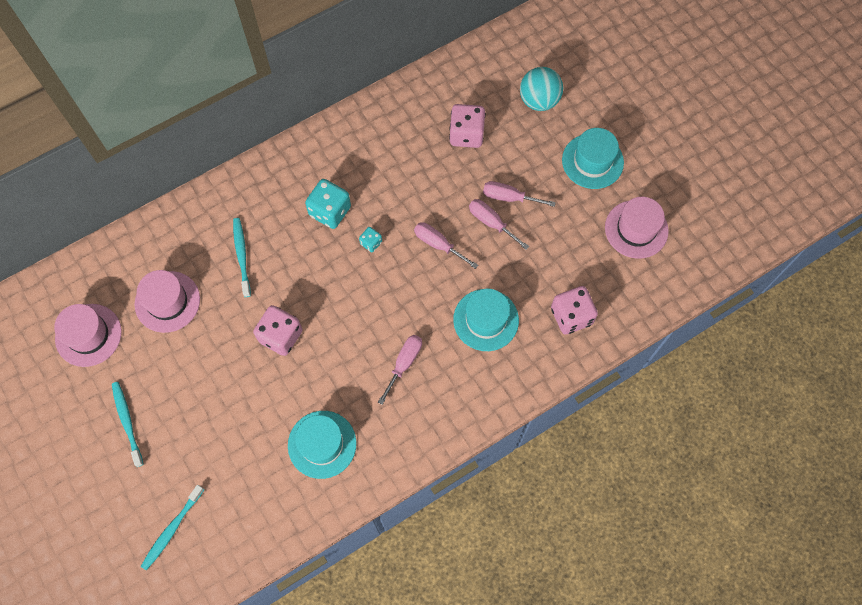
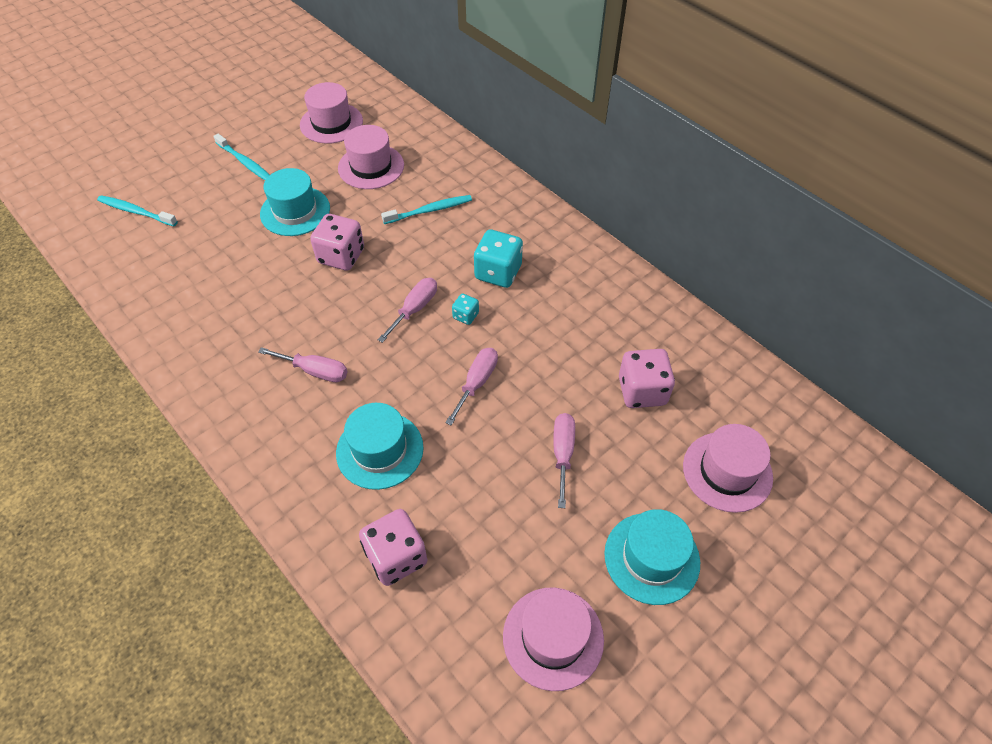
camera: 80 degrees right, 15 degrees down
(127, 422) = (245, 163): turquoise toothbrush -> turquoise toothbrush turned 75 degrees clockwise
(322, 444) = (217, 311): turquoise hat -> turquoise hat (295, 211)
(491, 223) = (520, 437): pink screwdriver -> pink screwdriver (414, 309)
(539, 100) = (727, 471): turquoise ball -> pink hat

